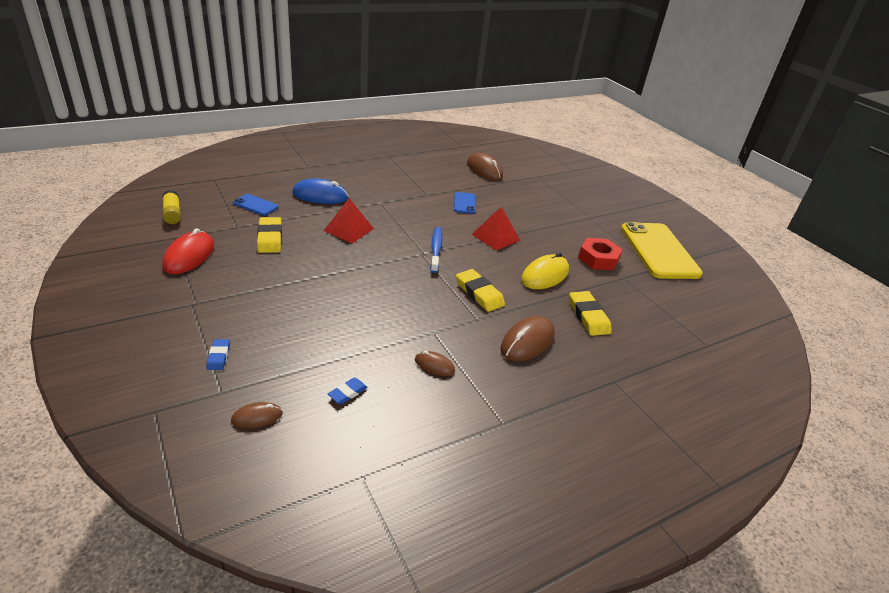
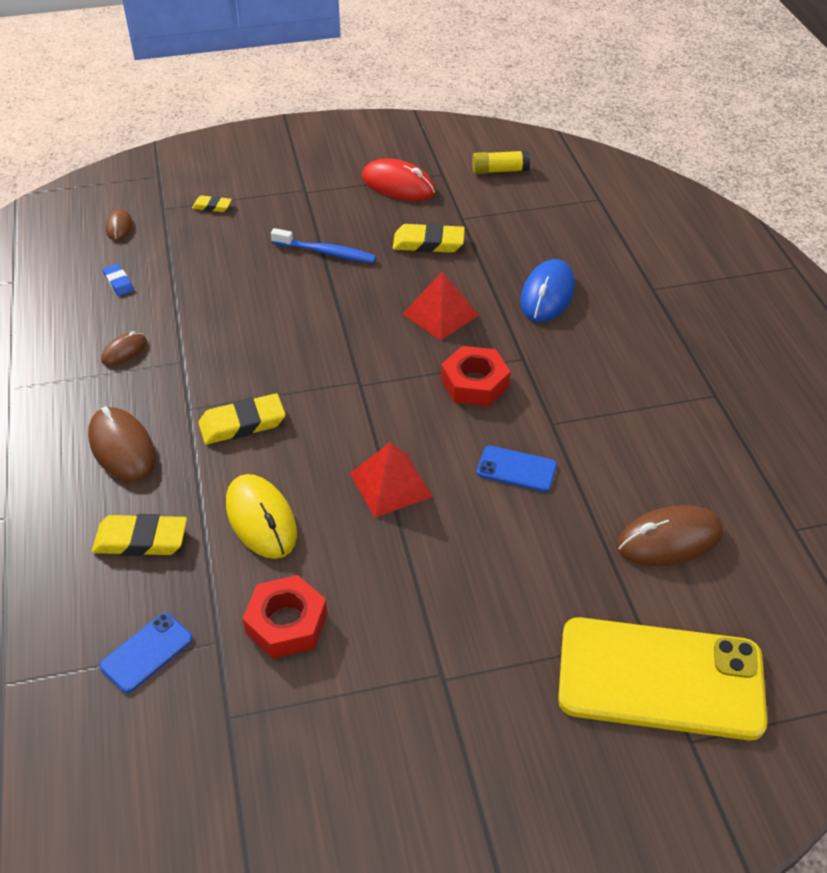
camera: 110 degrees right, 10 degrees up
(218, 356) = (212, 206): blue eraser -> yellow eraser
(255, 205) = (519, 233): blue phone -> blue phone (146, 652)
(407, 216) = (474, 383): none -> red nut
(436, 249) = (367, 399): blue toothbrush -> blue toothbrush (326, 252)
(659, 251) = (286, 760): yellow phone -> yellow phone (660, 678)

